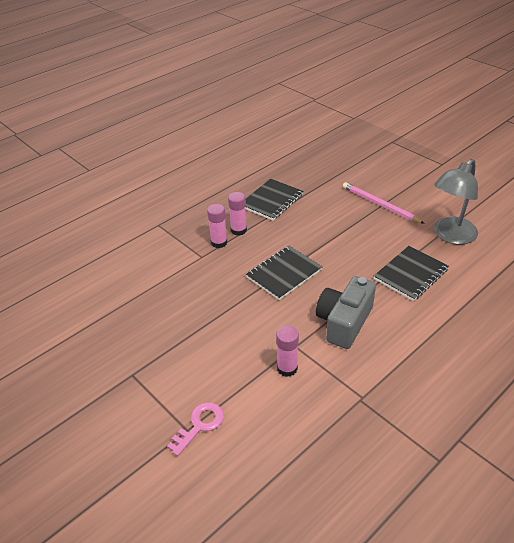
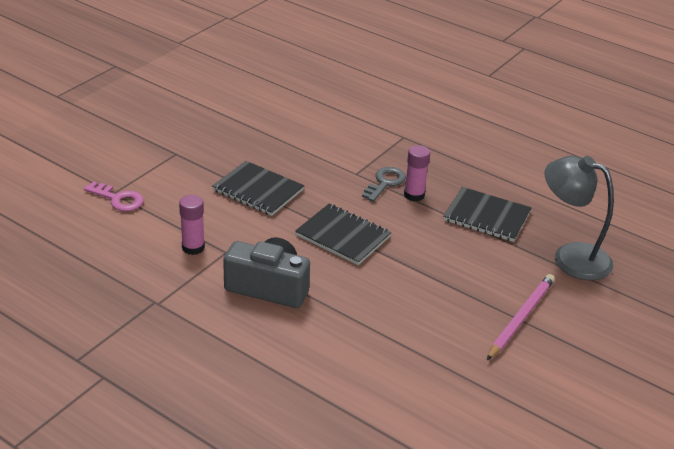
camera: 75 degrees right, 5 degrees down
(219, 242) = (385, 183): pink glue stick -> grey key
(410, 274) = (371, 346): black notebook -> black notebook (258, 190)
(450, 236) = (472, 392): grey lamp -> grey lamp (570, 257)

